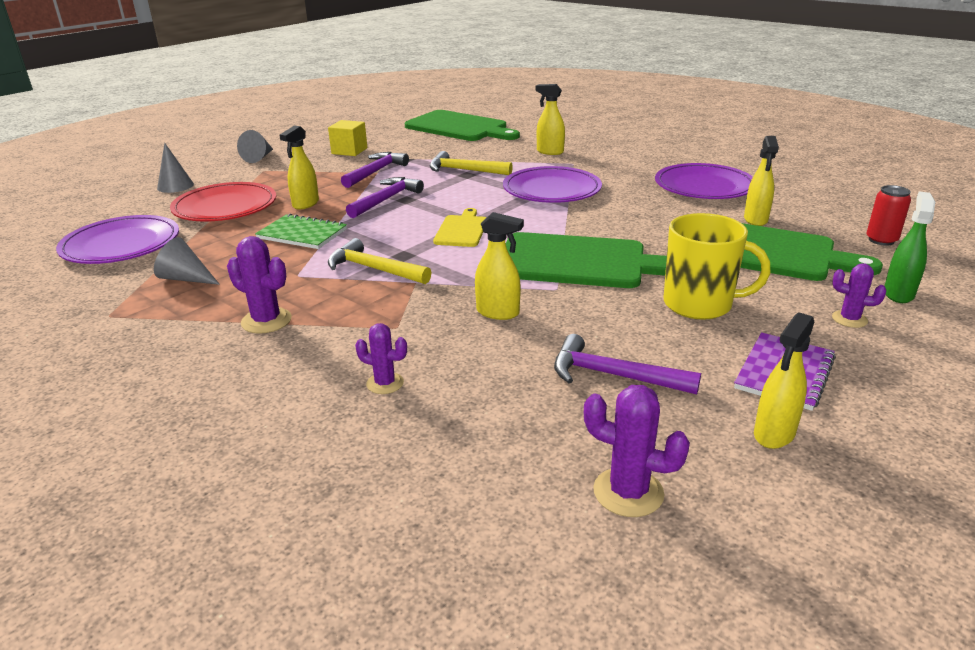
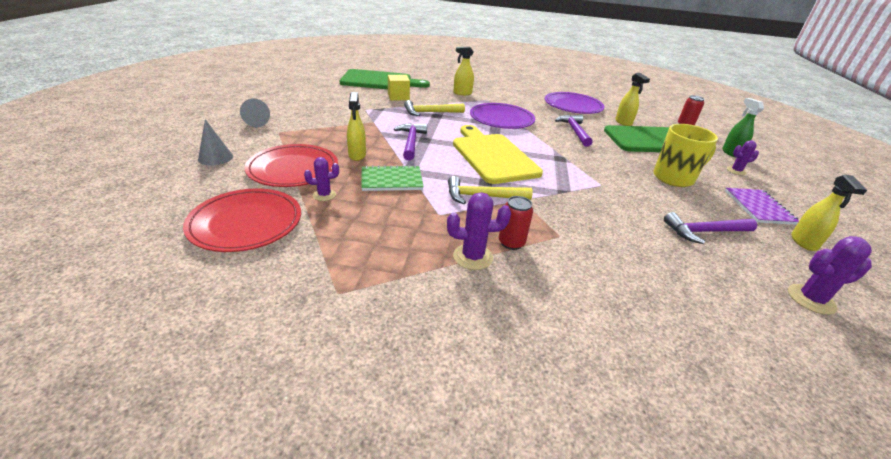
camera: 35 degrees left, 5 degrees up
(121, 245) = (246, 223): purple plate -> red plate
(186, 278) = (356, 239): grey cone -> none
(328, 319) = (511, 243): none -> red can
(349, 151) = (326, 107): yellow cube -> yellow cube (398, 97)
(375, 172) = (371, 122): purple hammer -> purple hammer (574, 131)
(385, 383) = (614, 278): purple cactus -> purple cactus (324, 195)
(462, 230) = (492, 156): yellow cutting board -> yellow cutting board, size x1.94
(498, 312) = (597, 209): yellow spray bottle -> none
(579, 262) = (585, 164): green cutting board -> none

